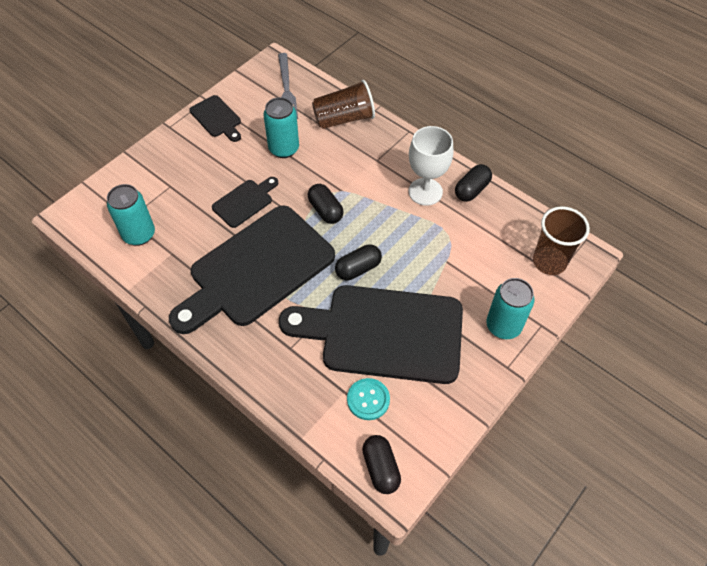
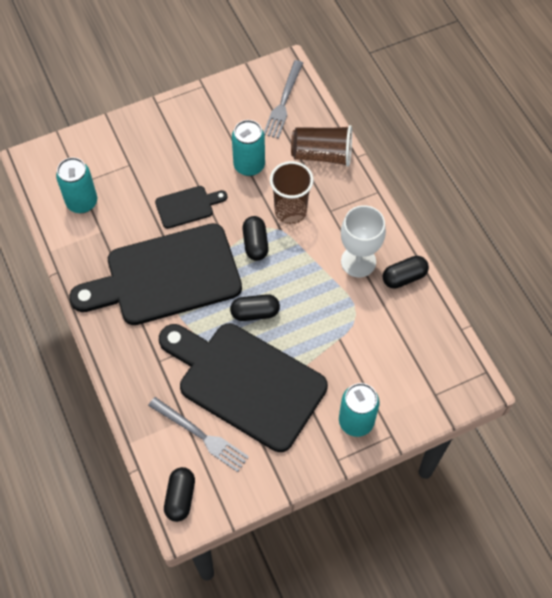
camera: 25 degrees right, 5 degrees up
(217, 118) = (203, 110): black cutting board -> none
(368, 399) = (201, 435): turquoise button -> grey fork
(549, 262) = (436, 379): brown cup -> brown cup (290, 211)

